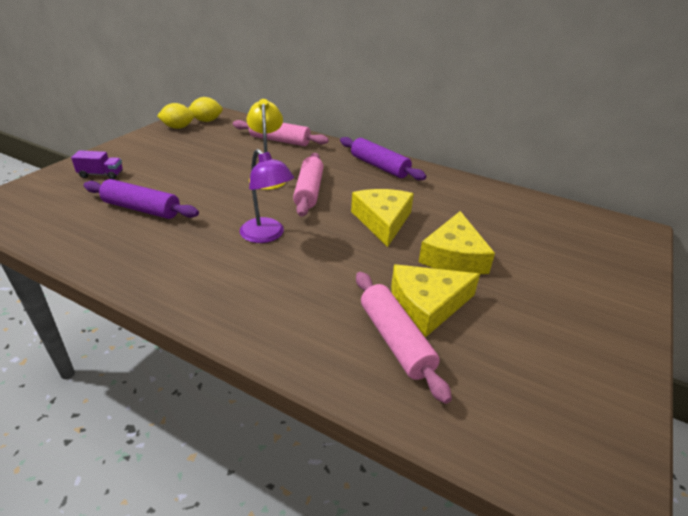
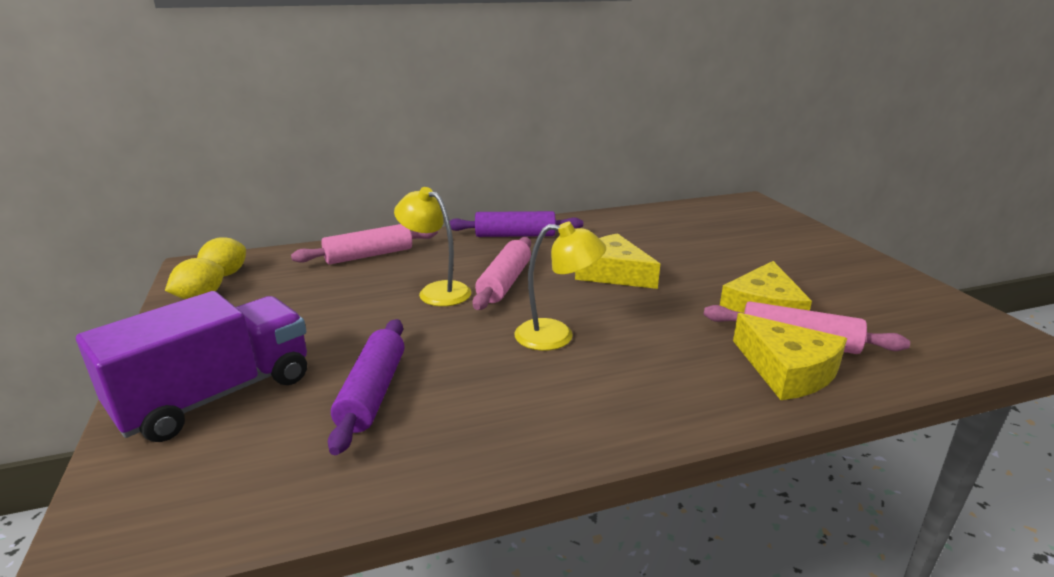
camera: 45 degrees left, 10 degrees down
(101, 174) = (216, 395): purple truck -> purple truck, size x2.42
(142, 209) = (372, 393): purple rolling pin -> purple rolling pin turned 60 degrees counterclockwise
(267, 235) = (557, 336): purple lamp -> yellow lamp
(309, 191) = (505, 283): pink rolling pin -> pink rolling pin turned 60 degrees clockwise
(454, 256) = (706, 269): yellow cheese -> yellow cheese (787, 370)

